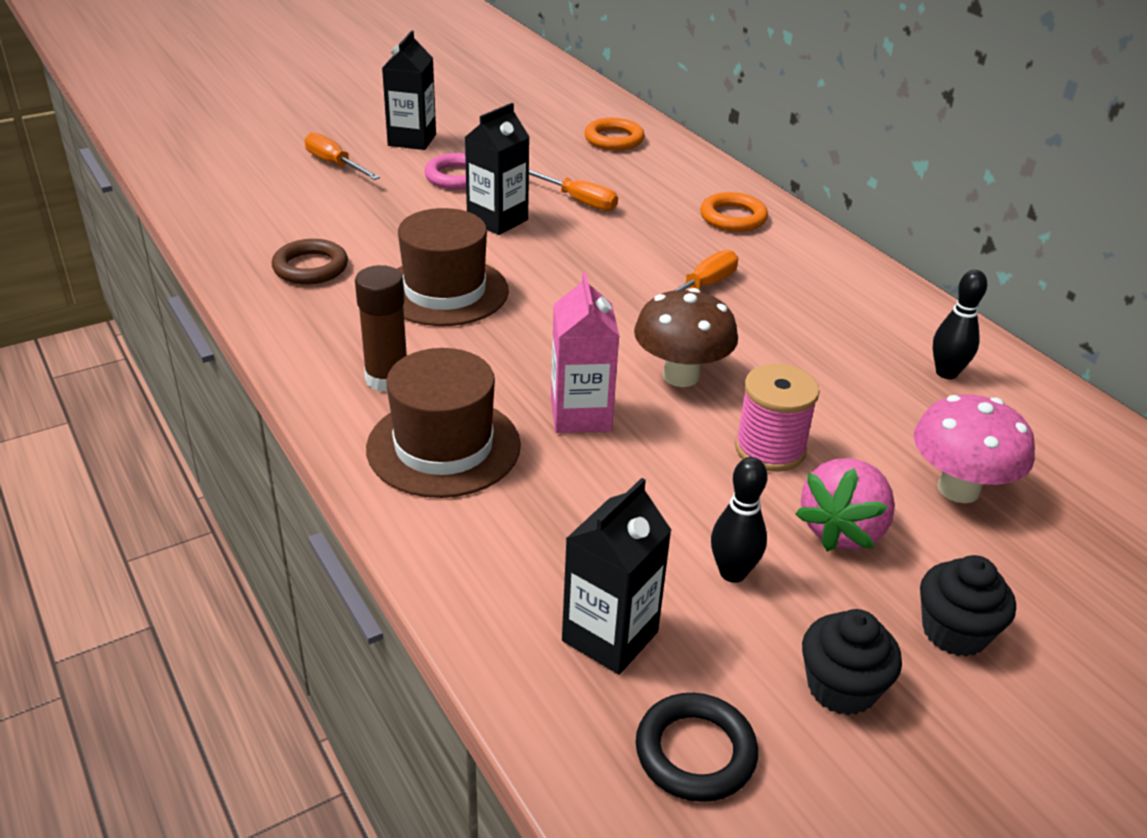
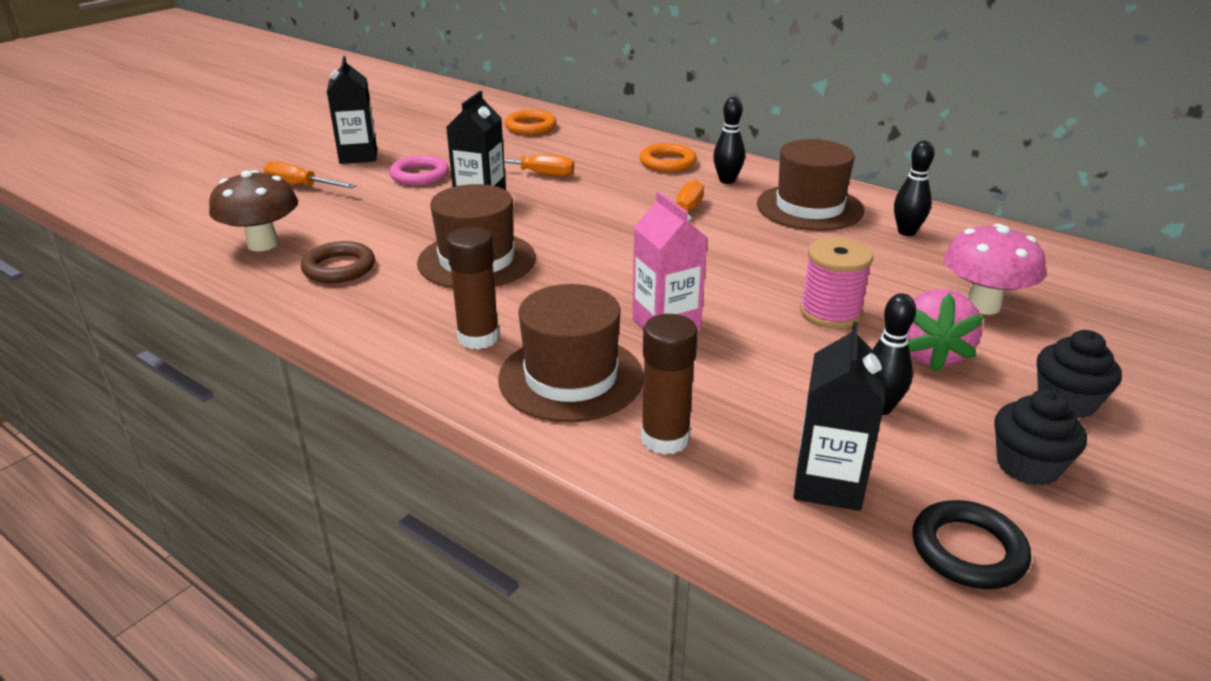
camera: 20 degrees left, 5 degrees down
(486, 538) = (665, 438): none -> brown glue stick
(681, 376) = (720, 278): brown mushroom -> brown mushroom (263, 244)
(783, 256) = (727, 180): none -> black bowling pin
(853, 313) = (809, 207): none -> brown hat

